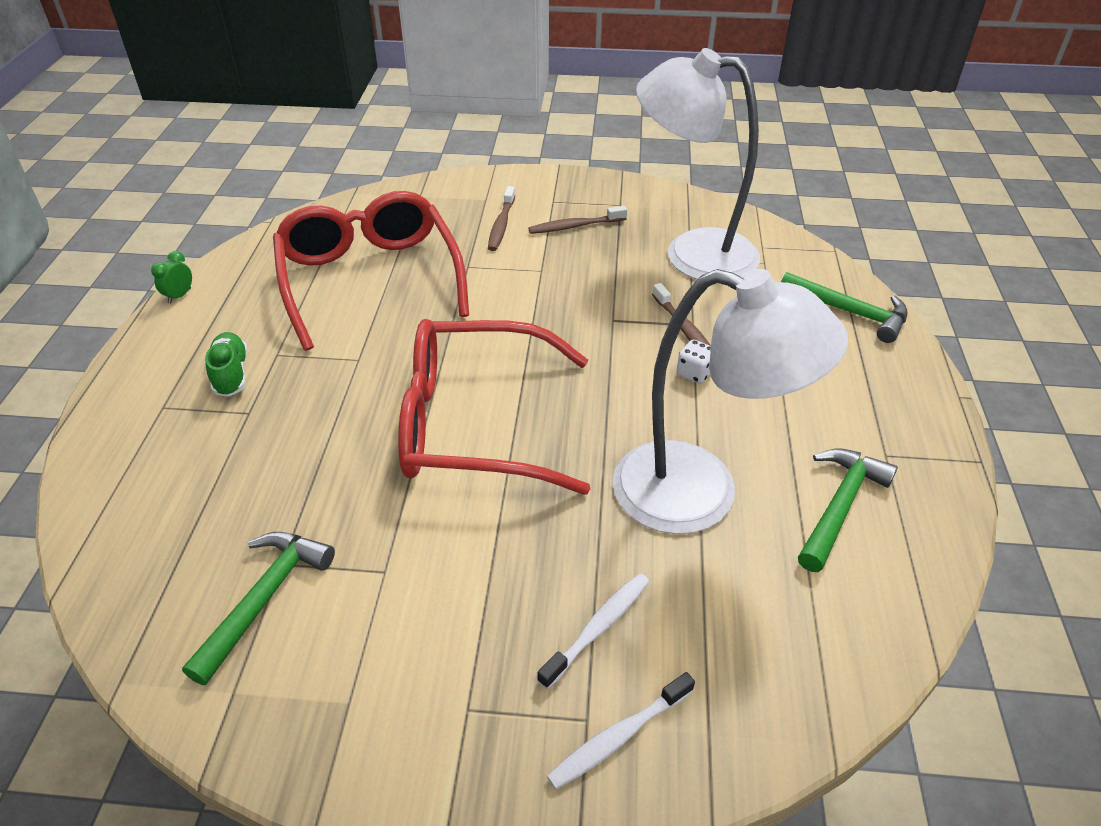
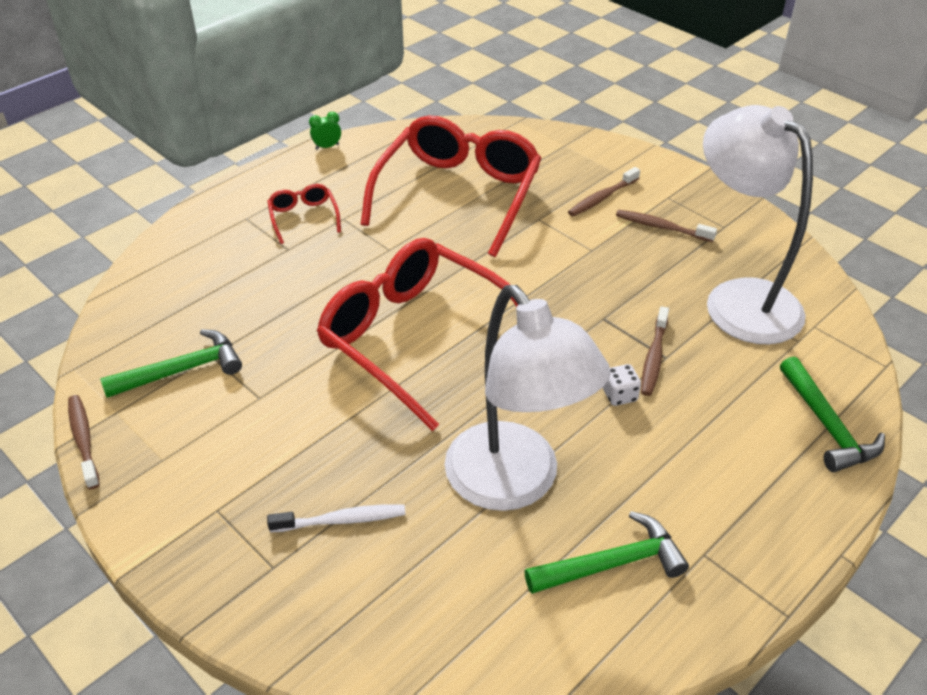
camera: 40 degrees right, 0 degrees up
(226, 750) = (83, 440): none -> brown toothbrush
(231, 374) = (303, 217): green shoe -> red glasses
(618, 737) = (279, 591): white toothbrush -> none

